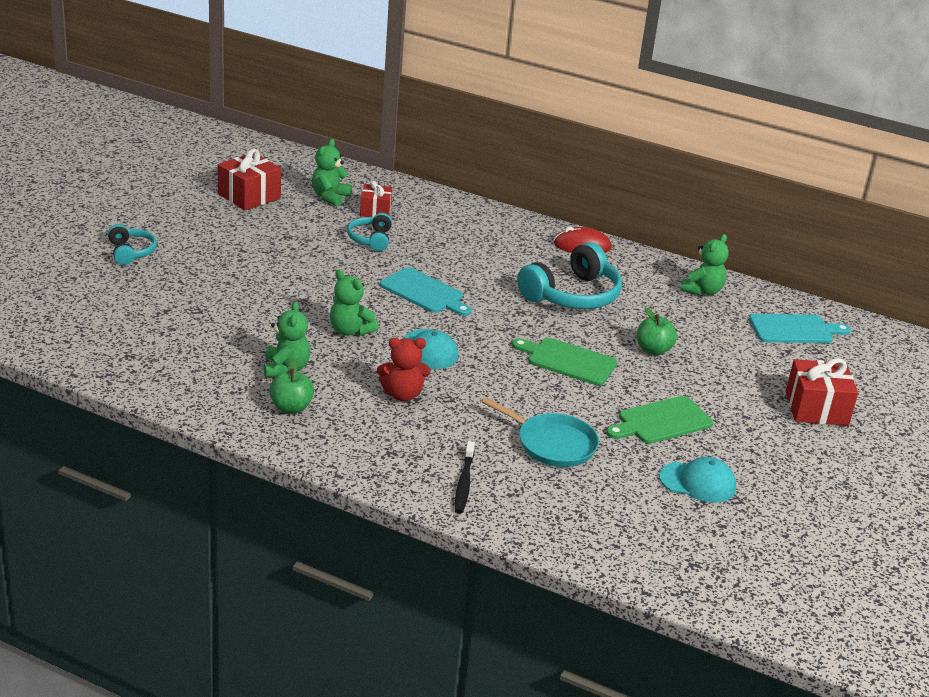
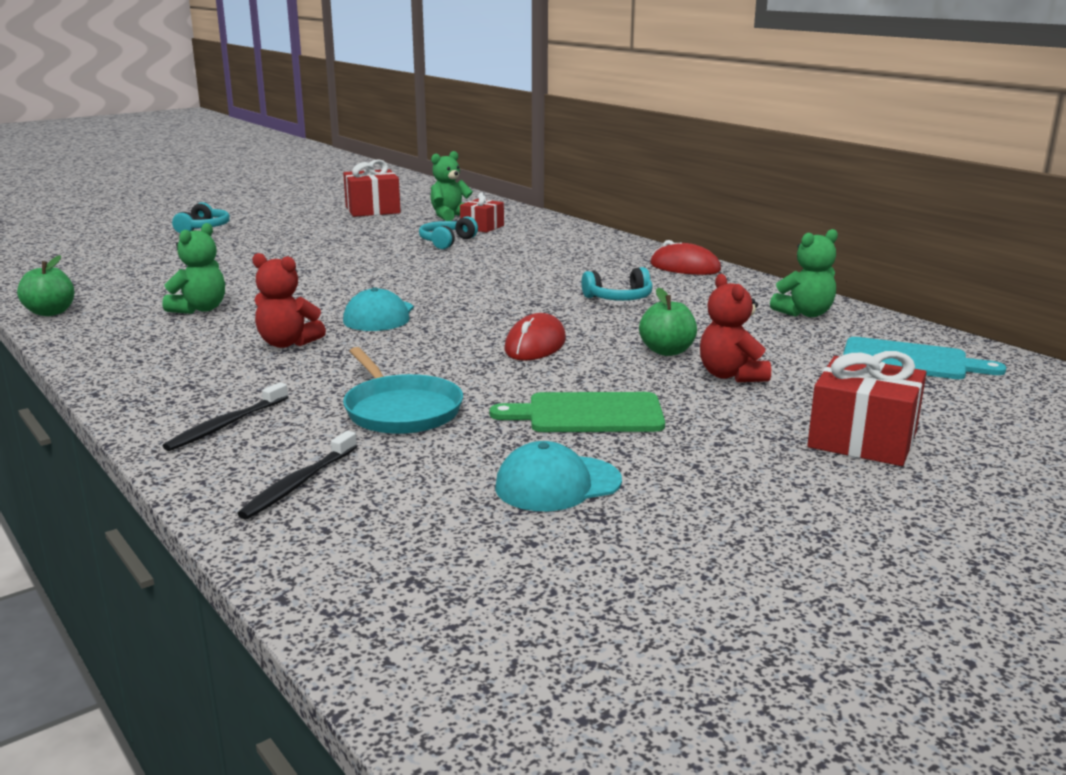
camera: 30 degrees right, 10 degrees down
(291, 407) = (150, 336): green apple -> green apple (51, 312)
(350, 331) = (316, 293): green teddy bear -> none
(424, 292) = (444, 278): turquoise cutting board -> none
(564, 518) = (299, 483): none -> black toothbrush
(568, 361) = (535, 345): green cutting board -> red mouse
(572, 295) = (619, 298): turquoise headphones -> turquoise headphones, size x0.54
(697, 482) = (557, 484): turquoise cap -> turquoise cap turned 120 degrees clockwise
(709, 367) = (731, 375): none -> red teddy bear

